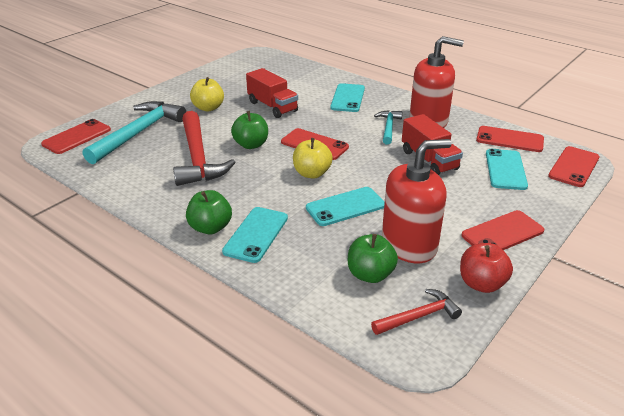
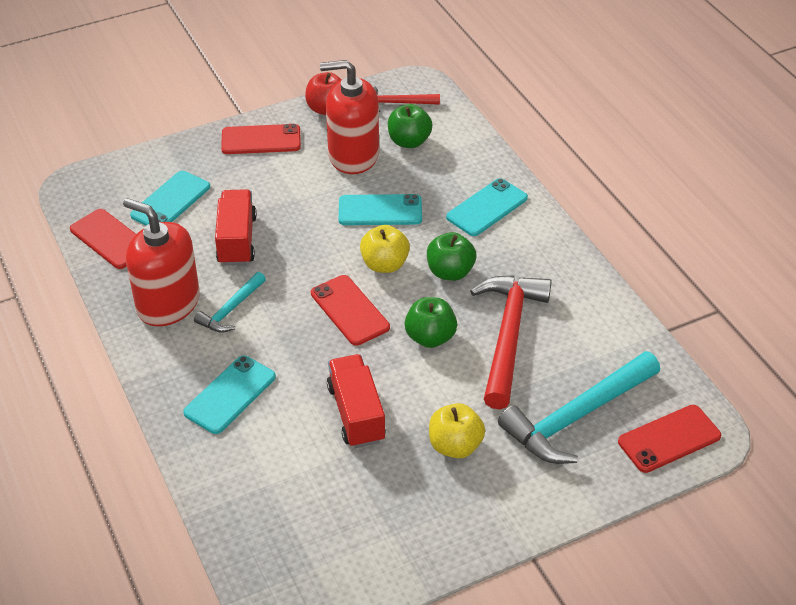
camera: 155 degrees left, 10 degrees up
(210, 228) = (528, 229): green apple -> green apple (450, 272)
(574, 167) = (96, 181): red phone -> none

